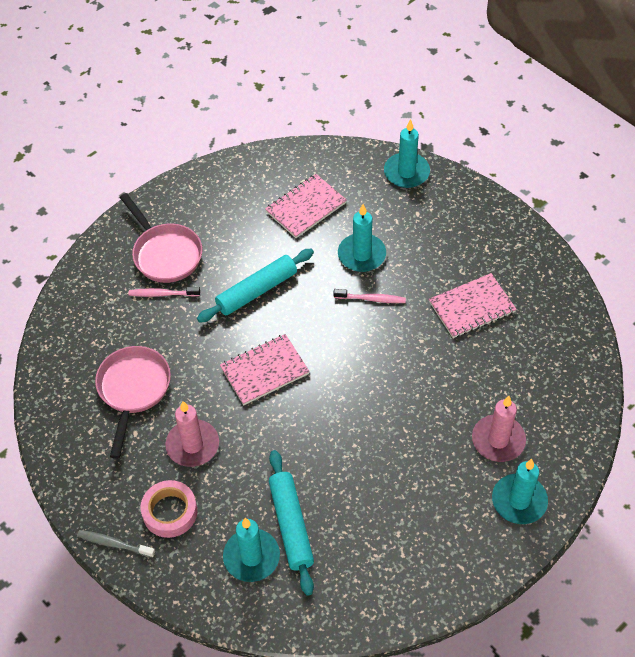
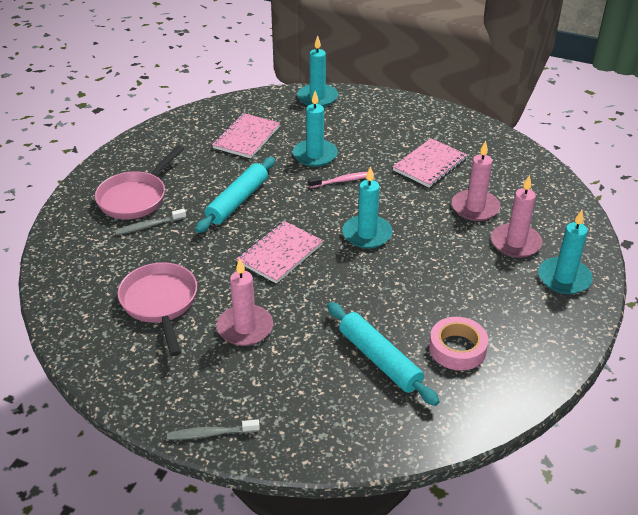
camera: 25 degrees left, 15 degrees down
(163, 294) = (149, 226): pink toothbrush -> grey toothbrush
(165, 254) = (135, 198): pink pan -> pink pan turned 90 degrees clockwise
(170, 512) = (254, 388): pink tape -> pink tape (457, 348)
(251, 557) = (358, 397): turquoise candle -> turquoise candle (367, 234)
(484, 381) = (475, 208): none -> pink candle

